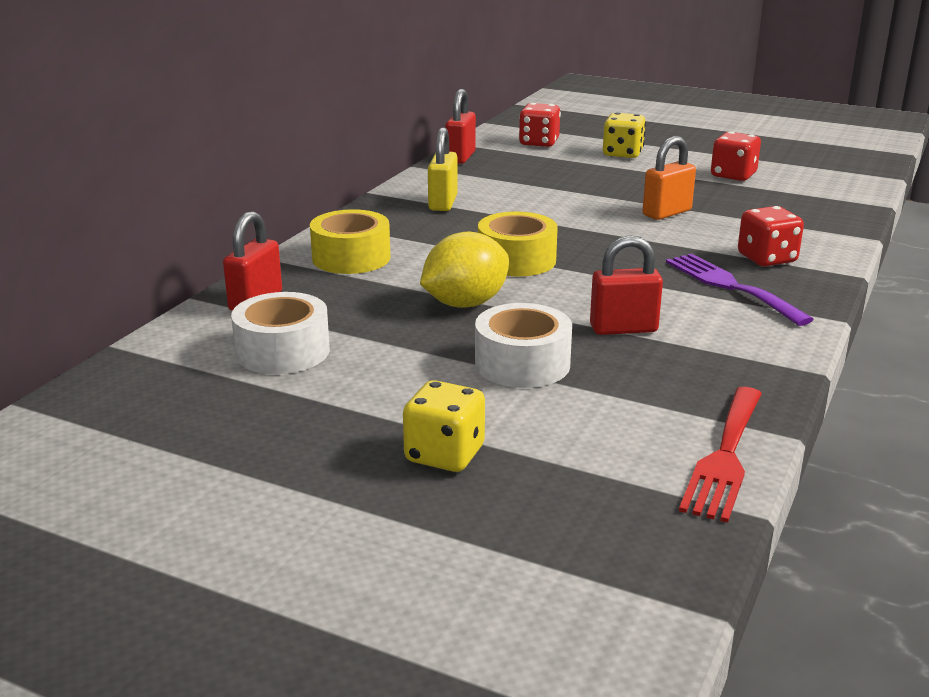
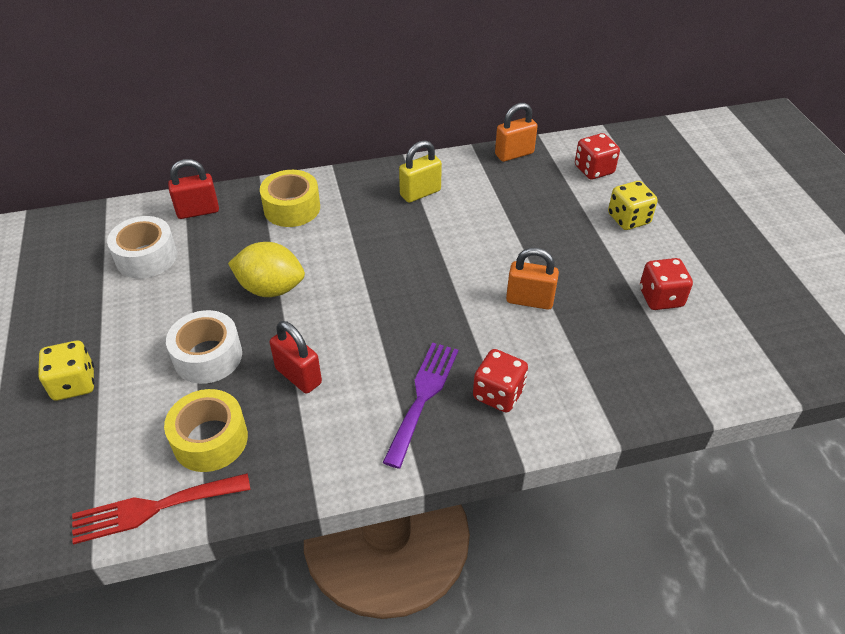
camera: 50 degrees right, 20 degrees up
(460, 157) = (514, 154): red padlock -> orange padlock
(516, 260) = (360, 274): yellow tape -> yellow tape (210, 439)

